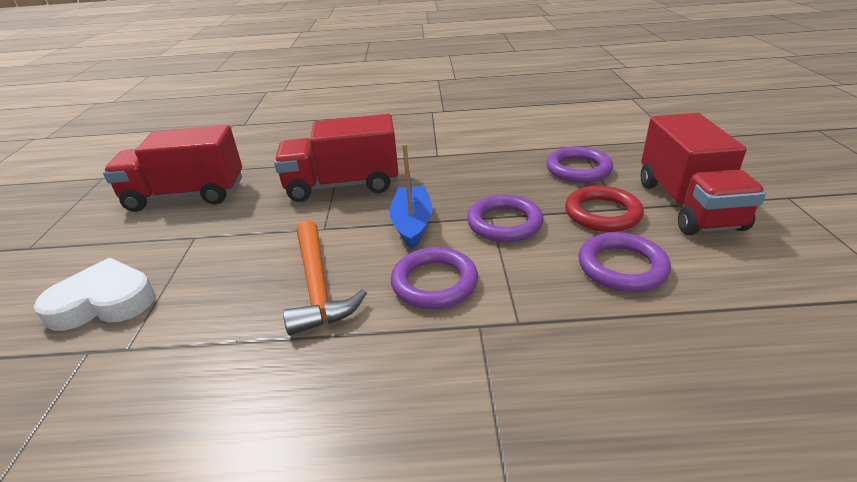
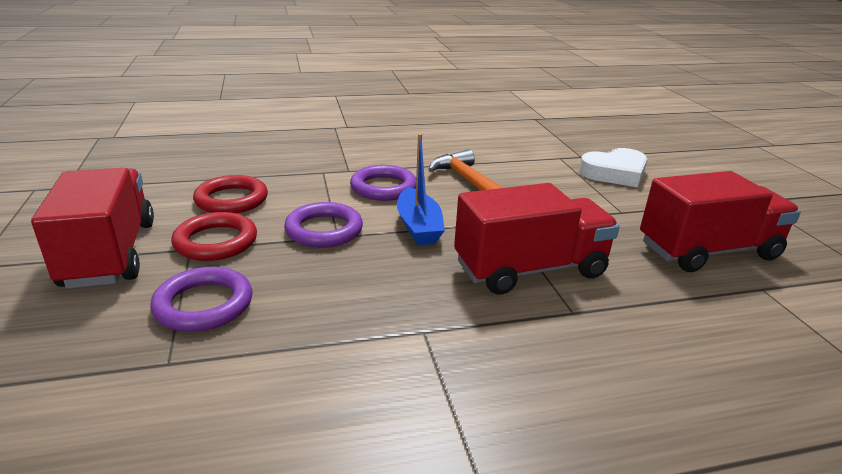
camera: 165 degrees right, 5 degrees down
(622, 267) = (231, 200): purple ring -> red ring

